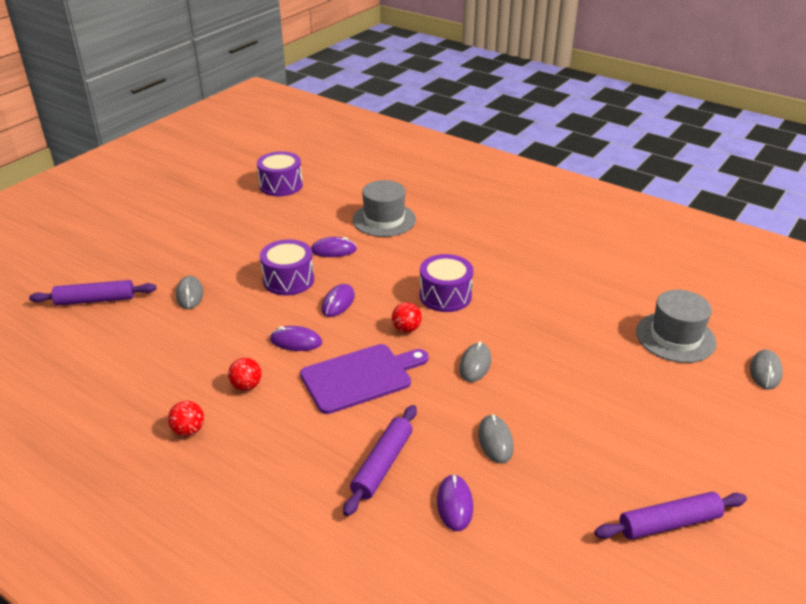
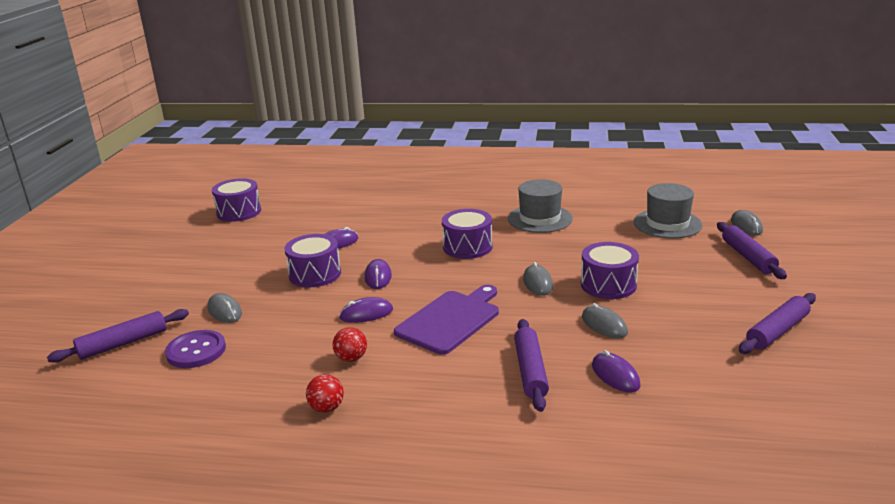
camera: 25 degrees left, 10 degrees down
(139, 329) = (196, 351): none -> purple button
(384, 220) = (362, 212): grey hat -> grey hat (540, 219)
(406, 329) = (457, 277): red ball -> none
(542, 393) = (608, 285): none -> purple drum
(727, 414) = (748, 257): none -> purple rolling pin

